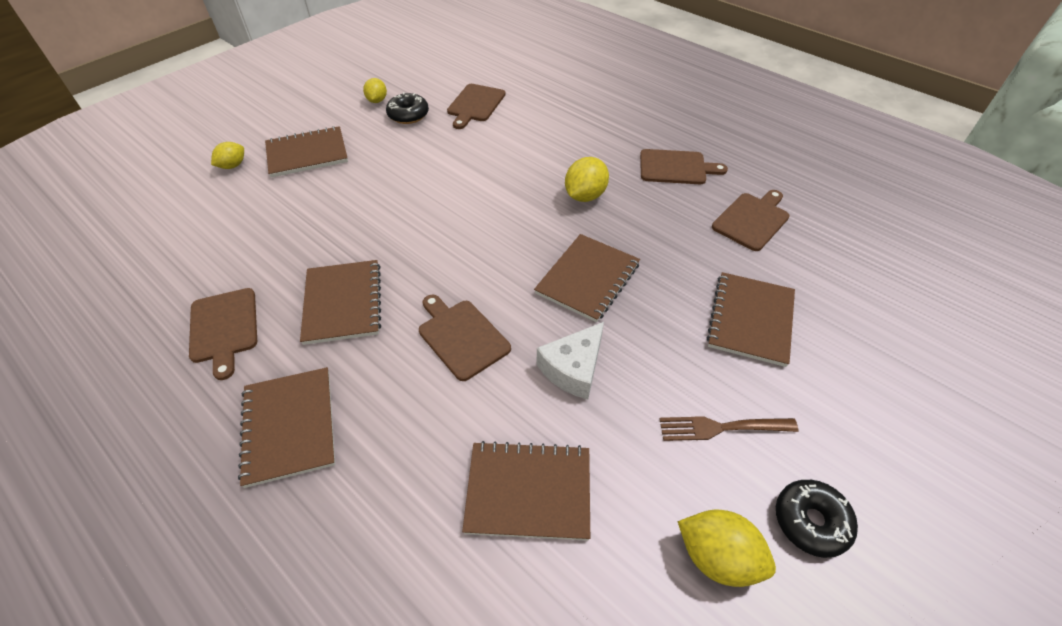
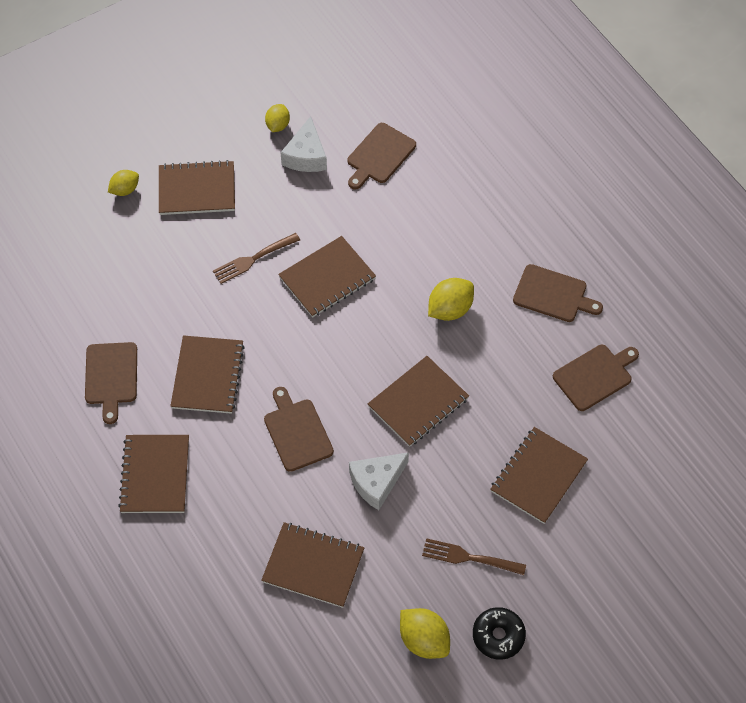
camera: 15 degrees right, 10 degrees up
(375, 193) = (254, 259): none -> brown fork
(408, 115) = (306, 156): black donut -> white cheese
(454, 195) = (327, 278): none -> brown notebook

